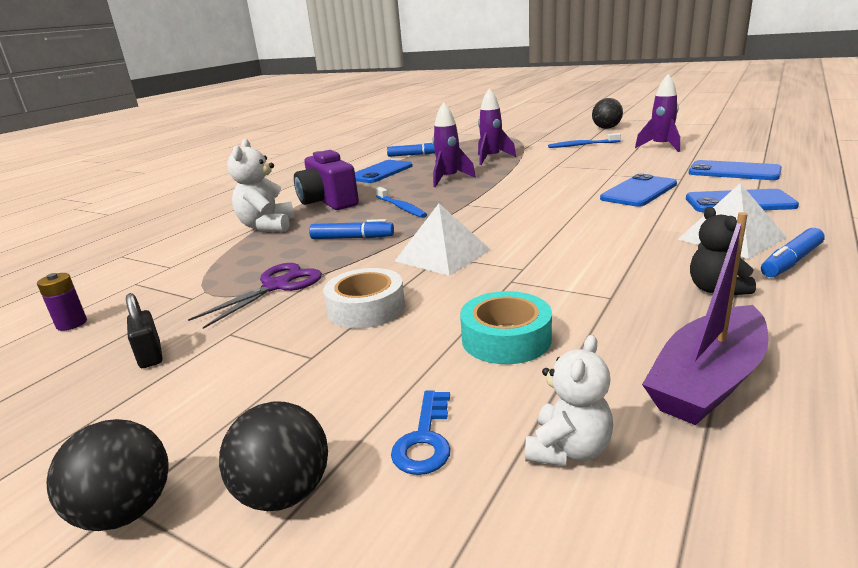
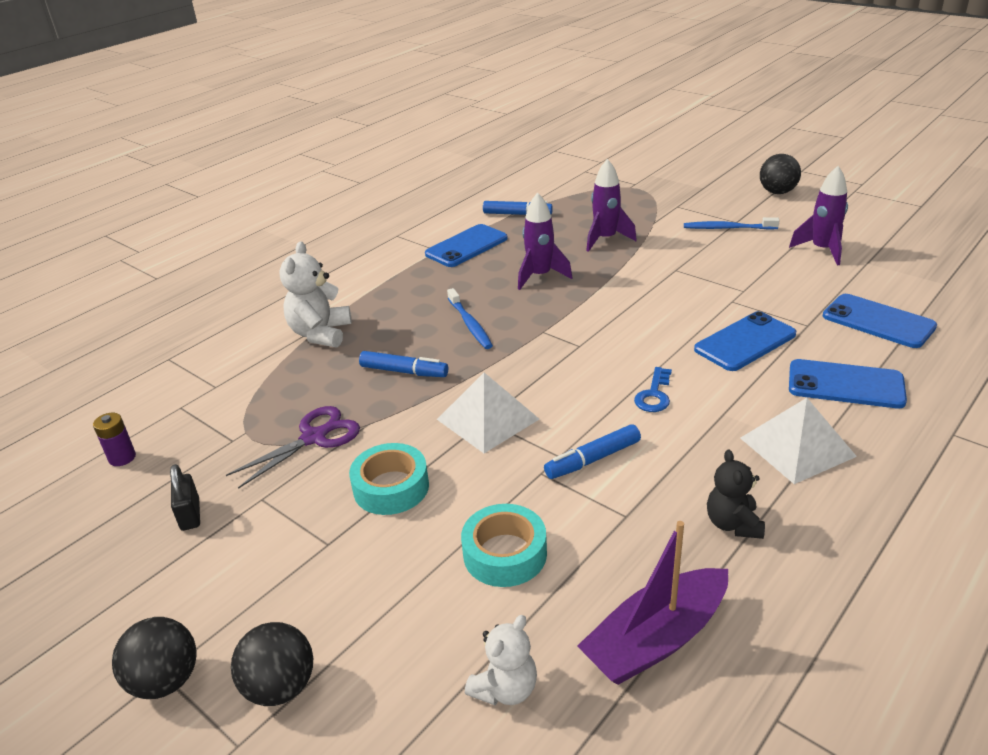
camera: 10 degrees right, 10 degrees up
(328, 201) = (393, 297): purple camera -> none
(366, 308) = (391, 487): white tape -> turquoise tape
(425, 439) = (398, 656): blue key -> blue key (654, 395)
(791, 261) = (834, 497): blue marker -> blue marker (592, 459)

